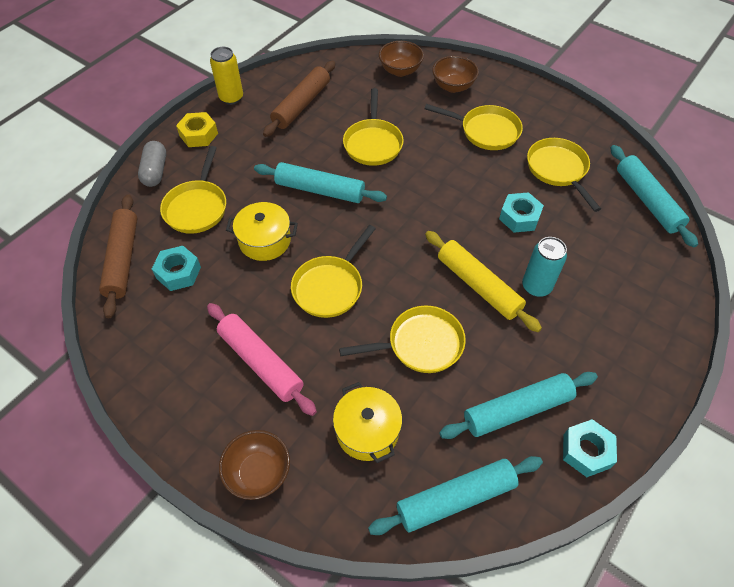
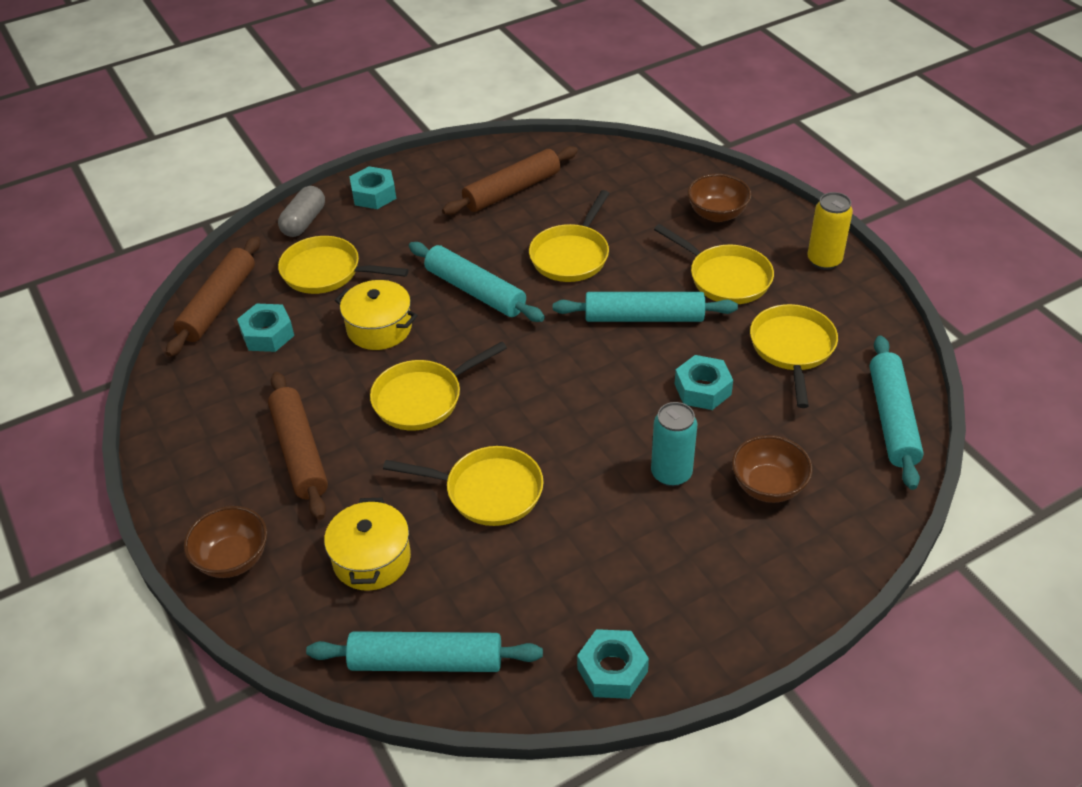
camera: 25 degrees right, 10 degrees down
(197, 207) = (326, 272): yellow pan -> yellow pan turned 75 degrees clockwise
(199, 134) = (374, 194): yellow nut -> turquoise nut
(231, 98) = (434, 163): yellow can -> yellow can (824, 260)
(261, 362) = (300, 452): pink rolling pin -> brown rolling pin
(400, 70) = (659, 179): brown bowl -> brown bowl (768, 486)
(478, 286) = (598, 450): yellow rolling pin -> none
(517, 409) = (557, 597): turquoise rolling pin -> turquoise rolling pin (644, 317)

